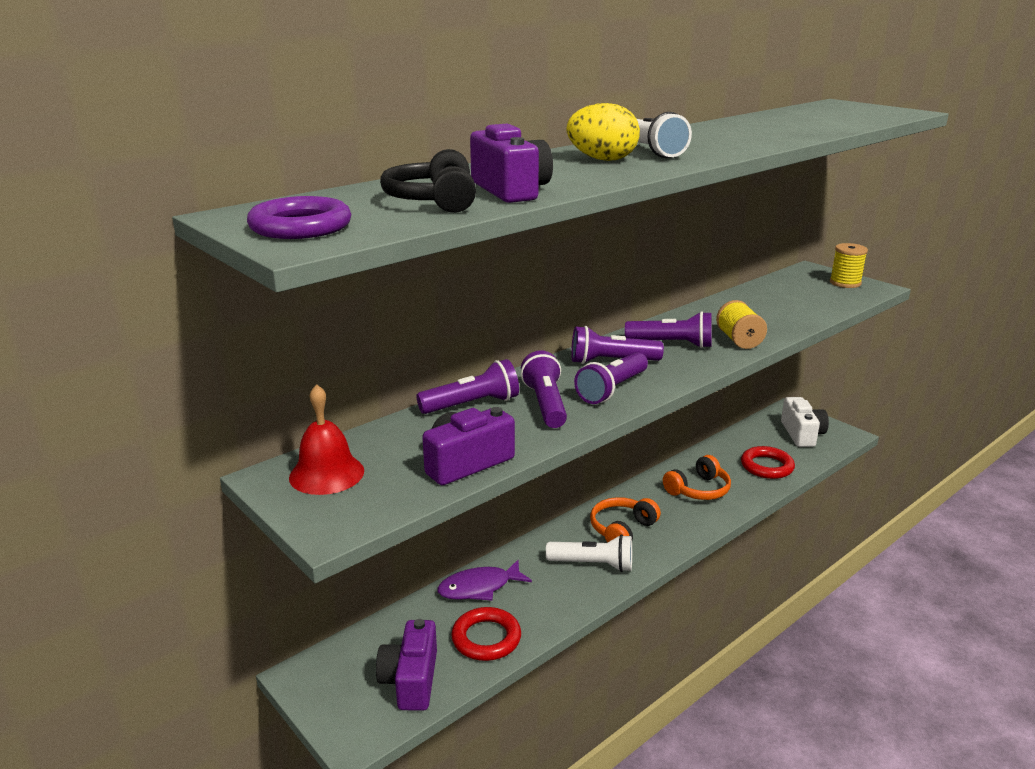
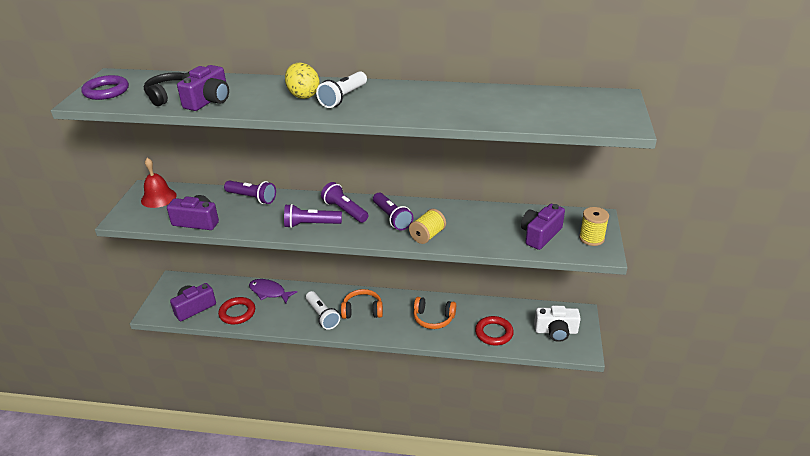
camera: 50 degrees right, 10 degrees up
(545, 404) = (273, 215): purple flashlight -> none
(802, 434) = (556, 331): white camera -> white camera turned 45 degrees clockwise
(811, 297) = (540, 235): none -> purple camera

